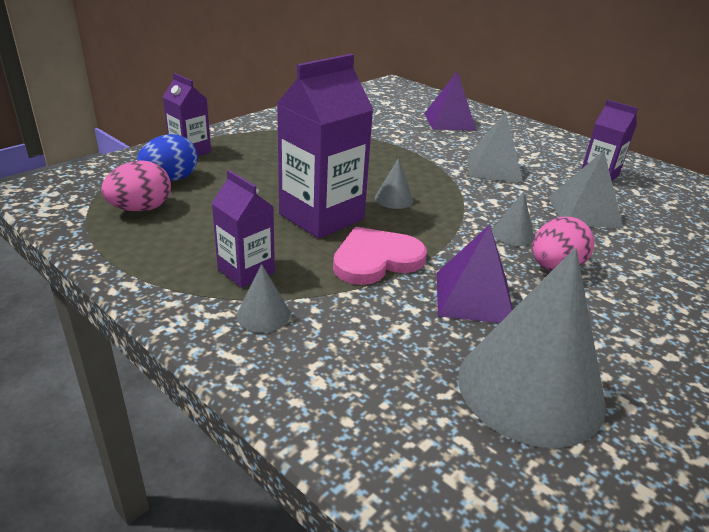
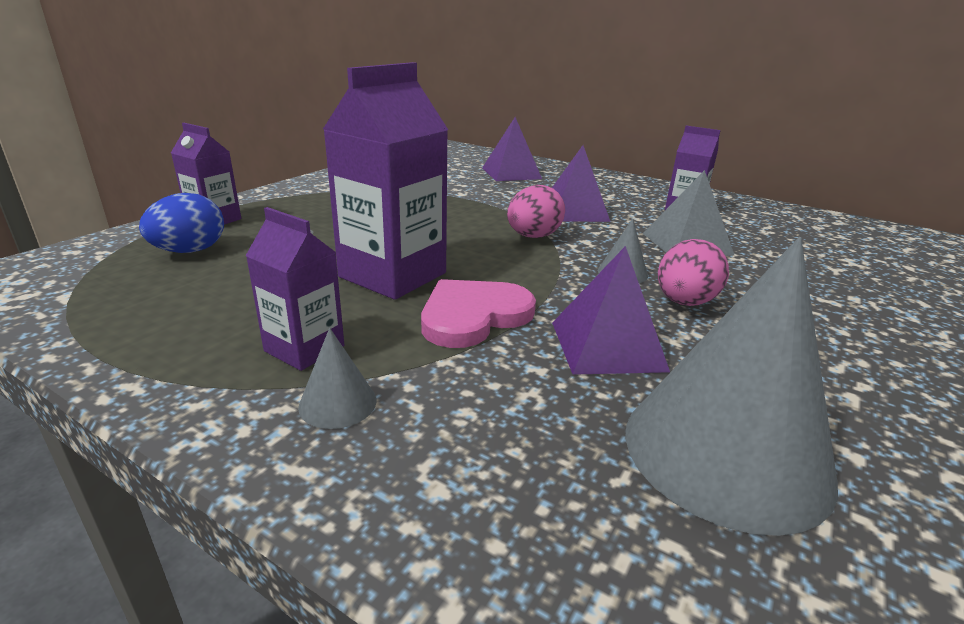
camera: 10 degrees left, 5 degrees down
(141, 209) = (149, 288): pink egg -> pink egg (533, 236)
(394, 199) = (475, 249): grey cone -> none
(494, 168) = (574, 211): grey pyramid -> purple pyramid

